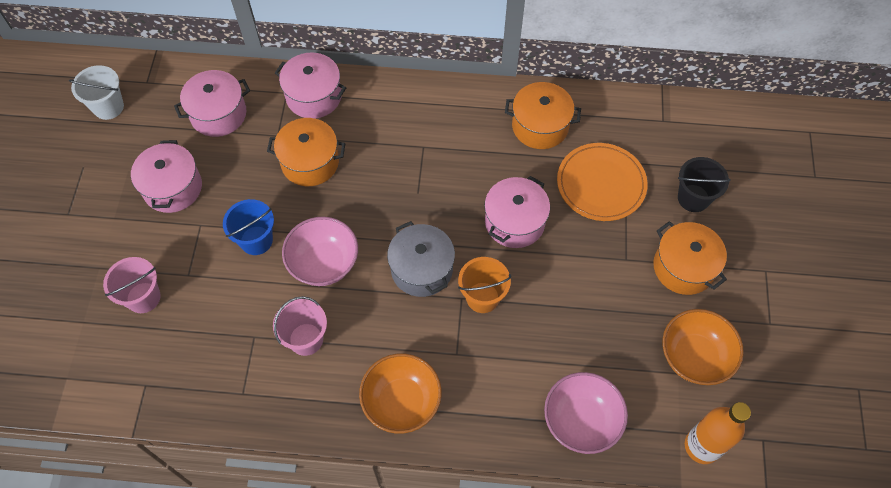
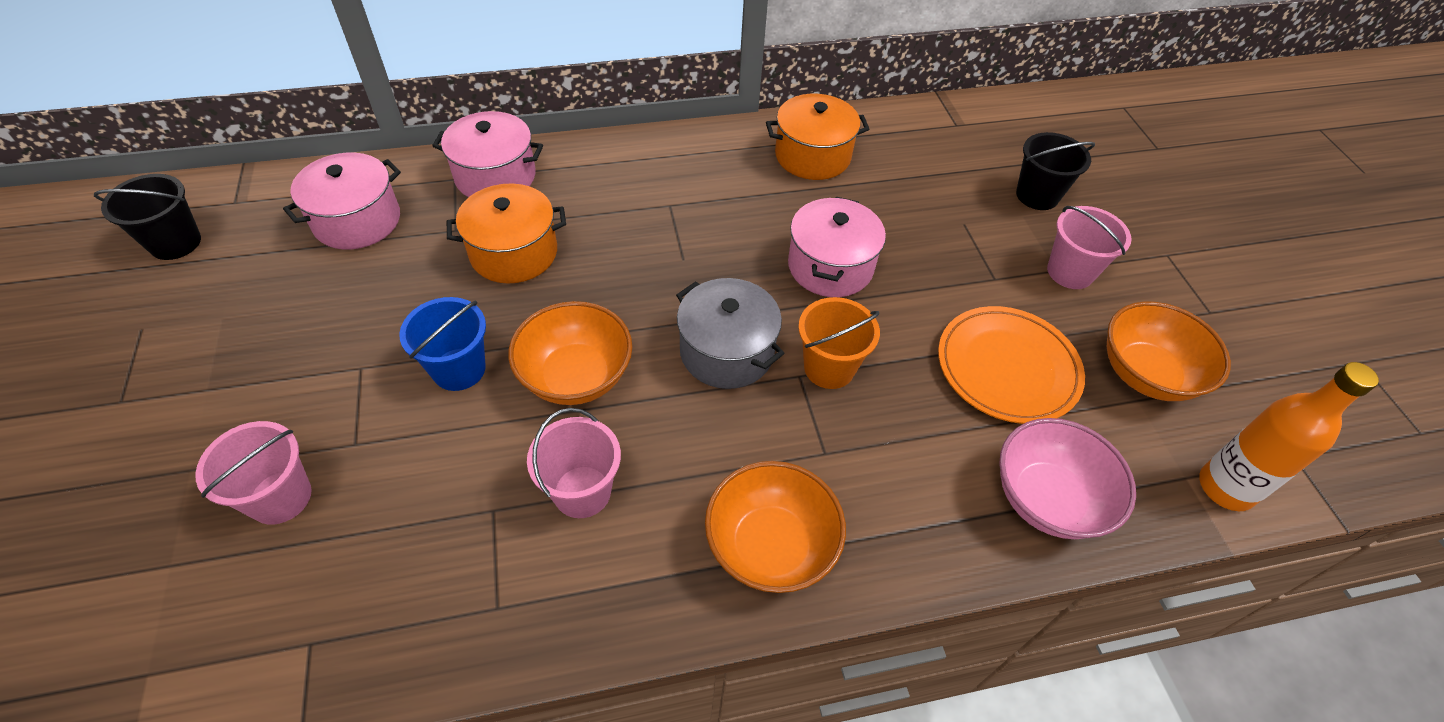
camera: 20 degrees left, 10 degrees down
(108, 107) = (175, 243): white bucket -> black bucket
(173, 188) = (303, 327): pink pot -> none
(324, 263) = (576, 376): pink bowl -> orange bowl
(601, 184) = (919, 202): orange plate -> orange plate (1007, 367)
(683, 267) = (1070, 272): orange pot -> pink bucket

